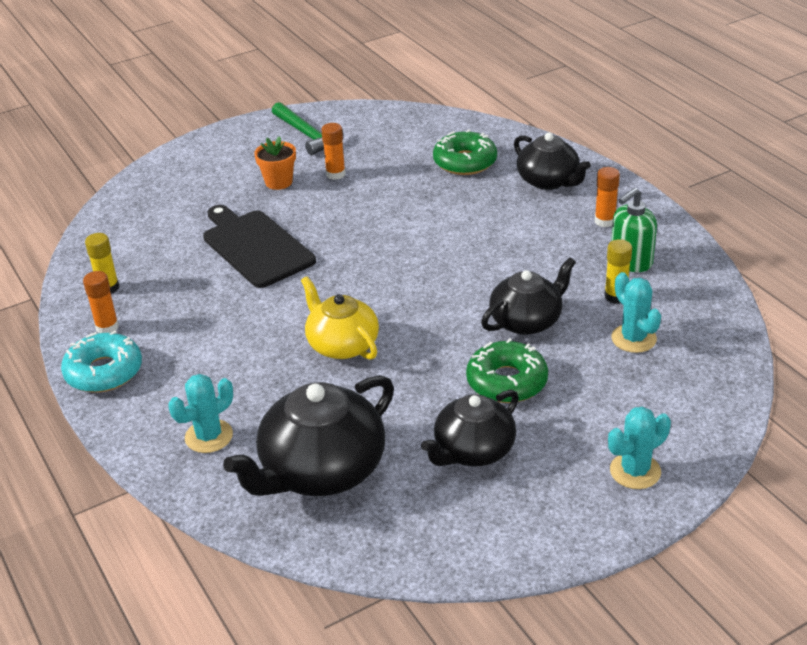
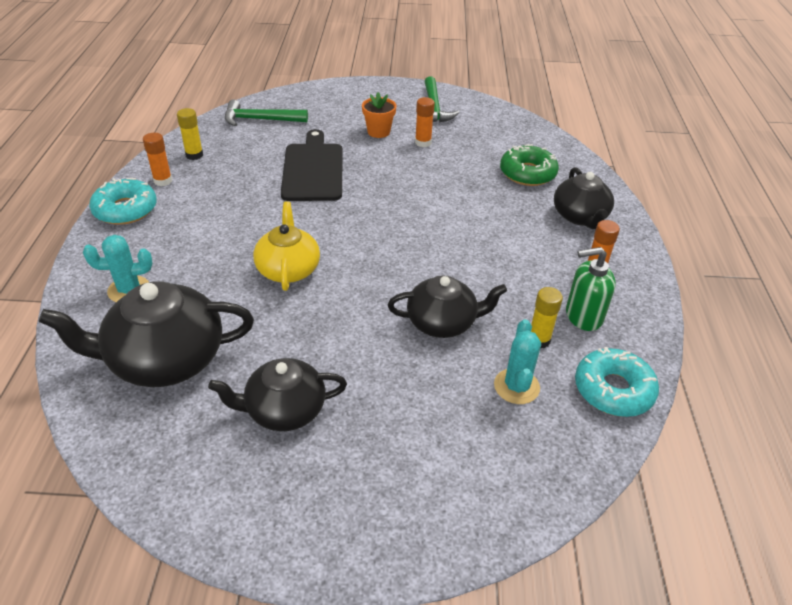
camera: 30 degrees right, 5 degrees up
(135, 222) = (260, 119): none -> green hammer
(507, 381) = (372, 365): green donut -> none
(635, 471) = (391, 513): turquoise cactus -> none
(704, 305) = (613, 390): none -> turquoise donut

